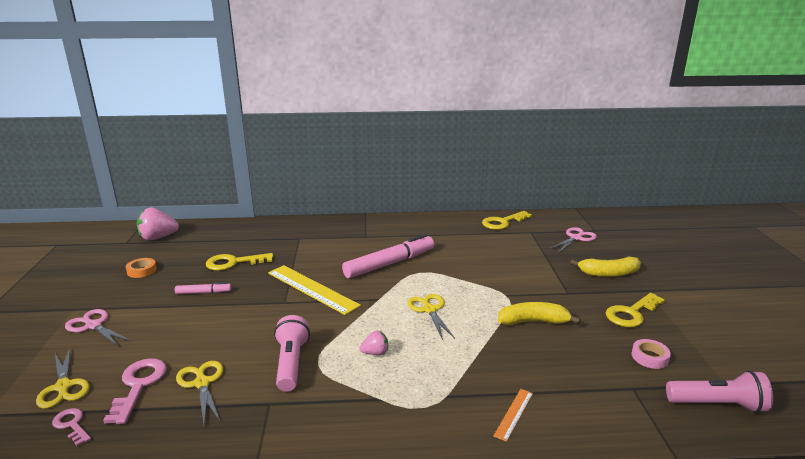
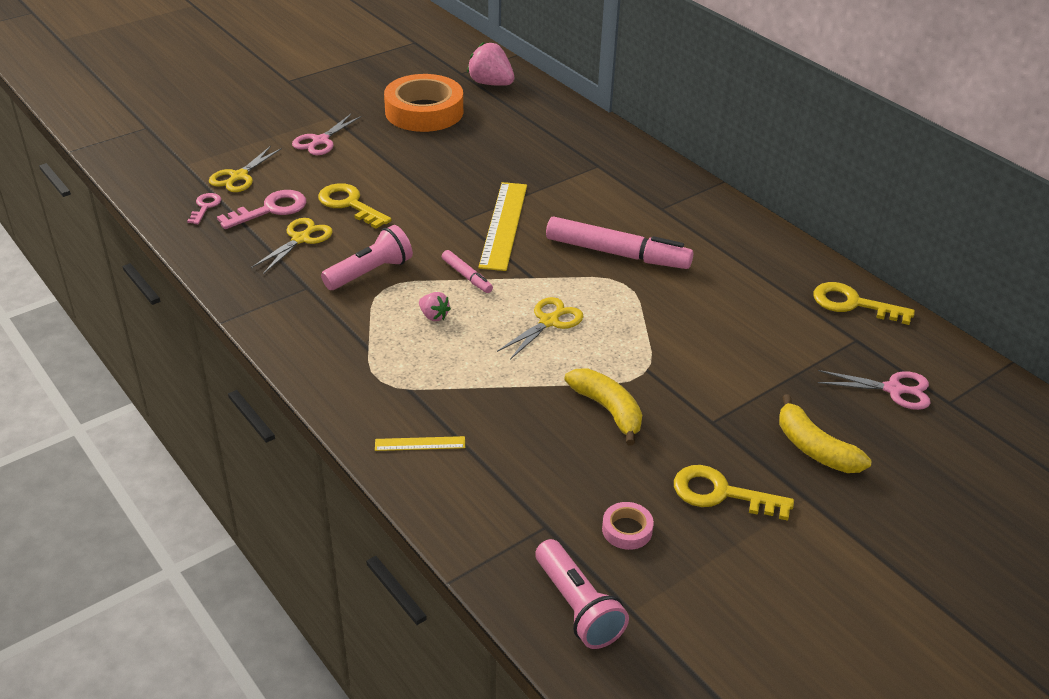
camera: 55 degrees right, 15 degrees up
(93, 326) = (320, 141): pink scissors -> pink scissors turned 150 degrees counterclockwise
(142, 270) = (424, 111): orange tape -> orange tape, size x2.39
(203, 292) = (426, 165): pink marker -> pink marker (467, 276)
(233, 263) = (497, 153): yellow key -> yellow key (349, 204)
(514, 414) = (420, 444): orange ruler -> yellow ruler

